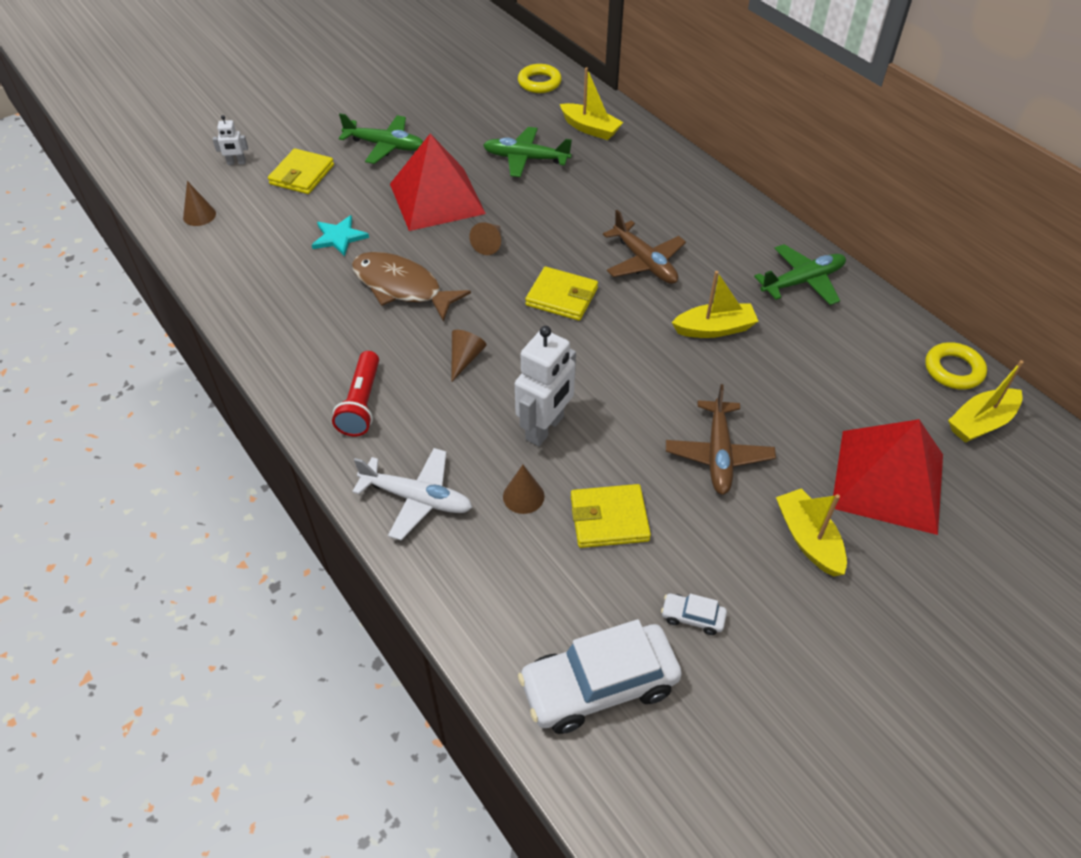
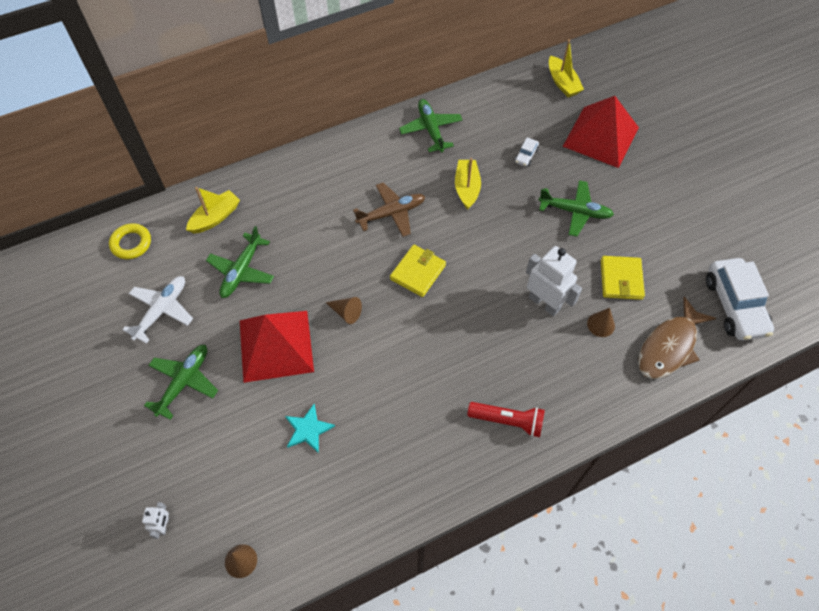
camera: 80 degrees left, 10 degrees up
(302, 175) = (205, 460): yellow wallet -> none
(401, 287) = (384, 383): brown fish -> brown fish (669, 347)
(417, 498) = (599, 390): white plane -> white plane (161, 311)
(465, 358) = (471, 345): brown cone -> none
(692, 617) = (690, 251): white car -> white car (526, 156)
(718, 454) = (575, 211): brown plane -> green plane
(808, 539) = (639, 184): yellow boat -> none
(953, 370) = (521, 81): yellow ring -> none

